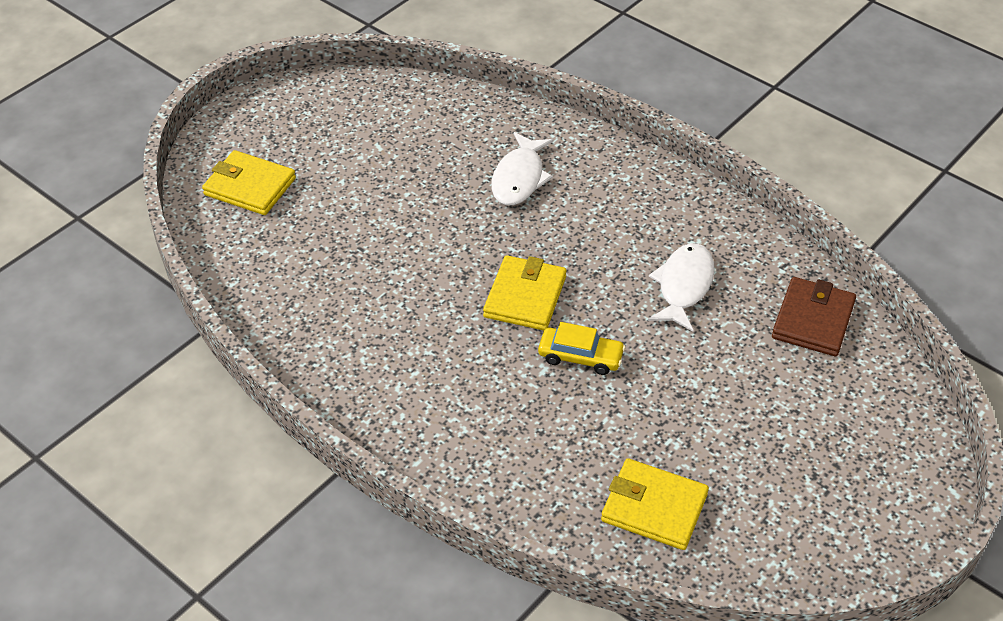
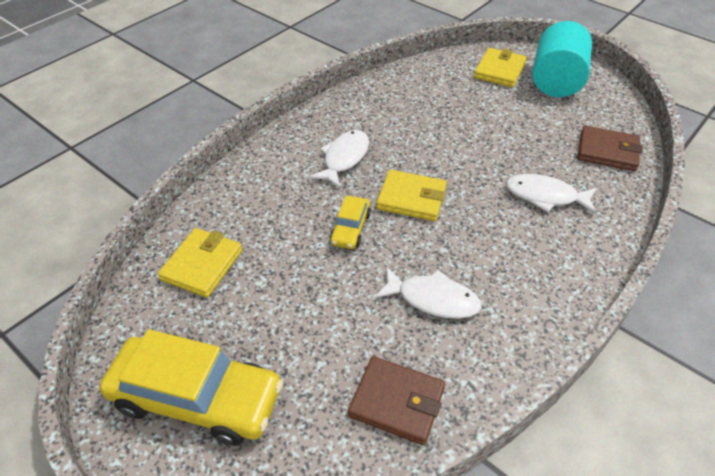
camera: 90 degrees right, 0 degrees up
(286, 135) = (556, 81): none -> turquoise cylinder
(440, 115) = (607, 151): none -> brown wallet
(444, 365) = (344, 158): none -> white fish
(841, 485) = (197, 398): none -> yellow car

